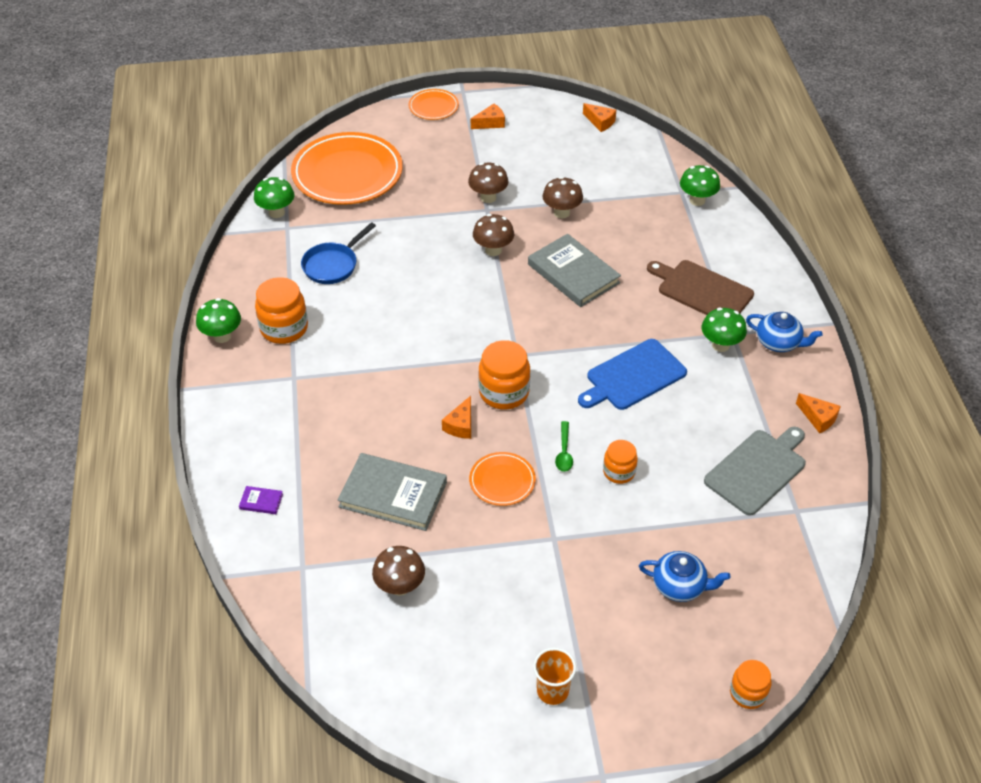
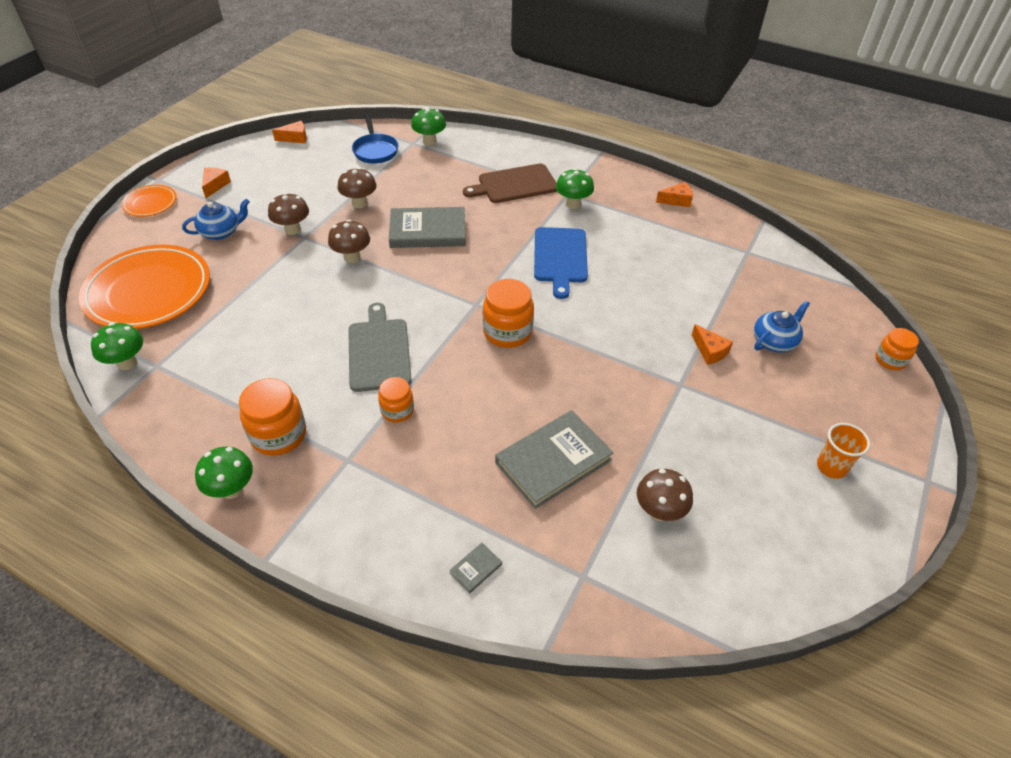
camera: 55 degrees left, 0 degrees up
(261, 501) = (476, 568): purple book -> grey book
(333, 265) = (244, 359): blue pan -> blue pan (375, 150)
(461, 425) = (517, 376): orange cheese -> orange cheese (709, 351)
(502, 481) = (598, 383): orange plate -> none
(564, 452) = (599, 332): green spoon -> none
(619, 472) = (644, 314): orange jar -> orange jar (397, 410)
(757, 470) = (698, 249): grey cutting board -> grey cutting board (379, 351)
(778, 342) = (596, 180): blue teapot -> blue teapot (221, 232)

